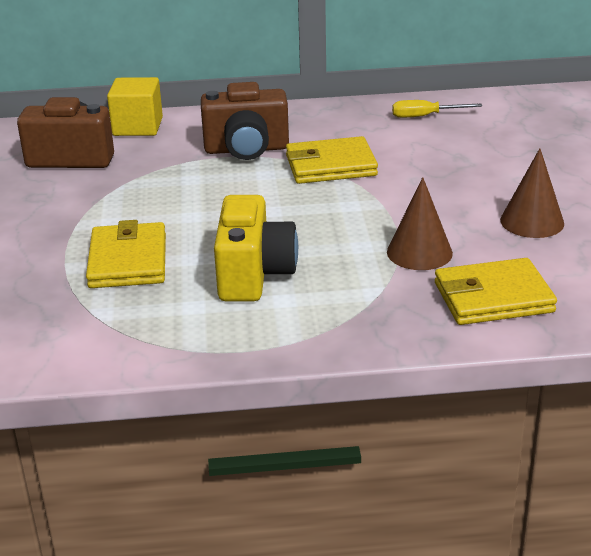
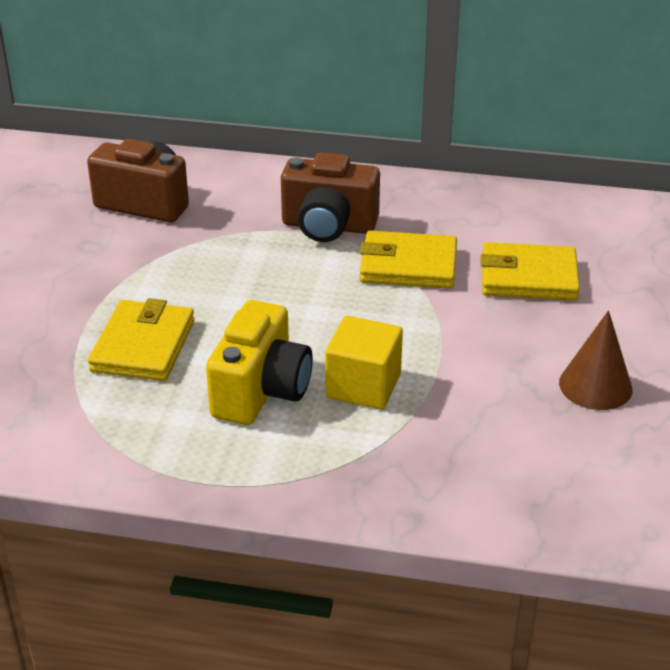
camera: 15 degrees right, 5 degrees up
(138, 127) = (229, 175): yellow cube -> yellow cube (363, 386)
(419, 252) = (449, 400): brown cone -> none
(425, 116) = (545, 217): yellow screwdriver -> none
(493, 298) = (501, 477): yellow wallet -> yellow wallet (528, 277)

